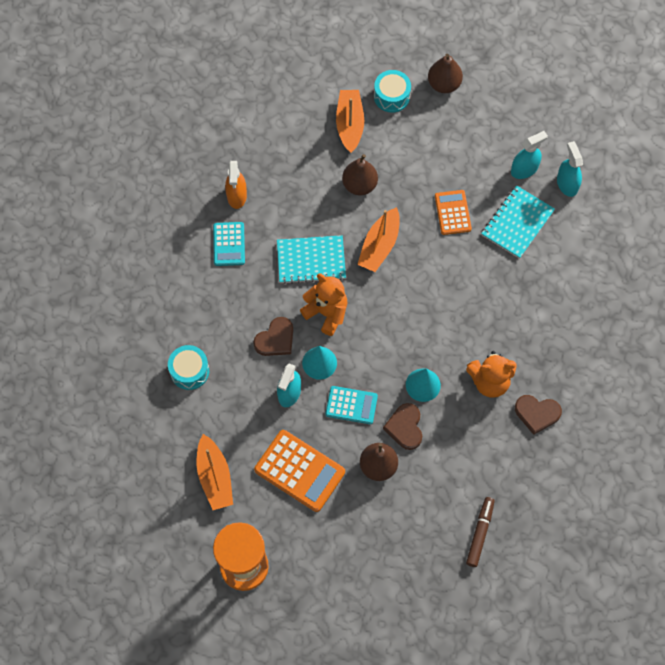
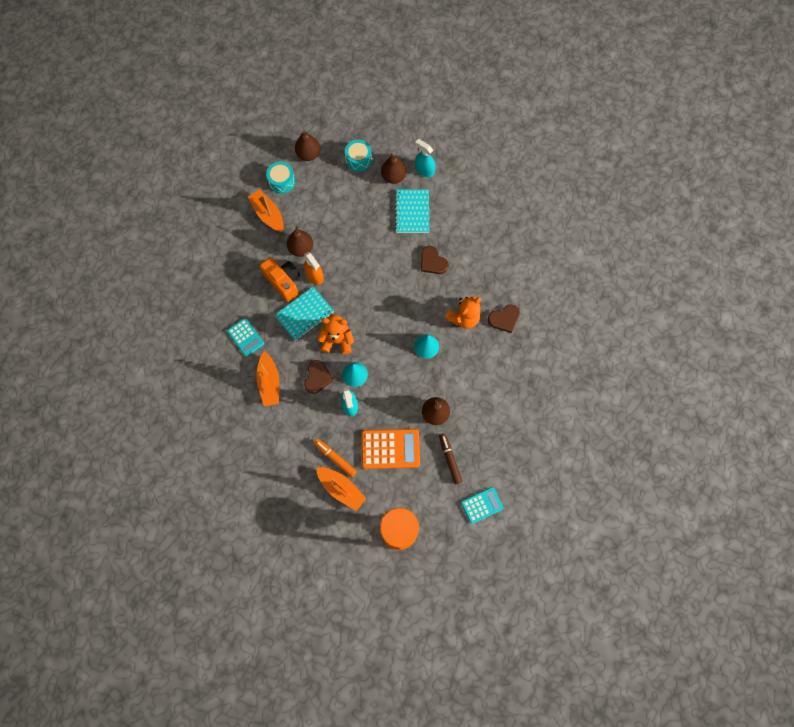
camera: 35 degrees left, 5 degrees up
(189, 371) = (278, 433): turquoise drum -> turquoise drum (358, 159)
(232, 440) = (335, 458): none -> orange marker
(237, 195) = (228, 303): orange spray bottle -> orange spray bottle (315, 275)
(313, 209) = (283, 281): none -> orange camera
(351, 405) = (393, 387): turquoise calculator -> turquoise calculator (482, 505)
(379, 246) = (340, 278): orange boat -> orange boat (269, 382)
(405, 427) = (434, 379): brown heart -> brown heart (432, 262)
(453, 212) = (369, 230): orange calculator -> none
(480, 533) = (522, 412): brown marker -> brown marker (450, 459)
(524, 169) = (393, 177): turquoise spray bottle -> brown pear

